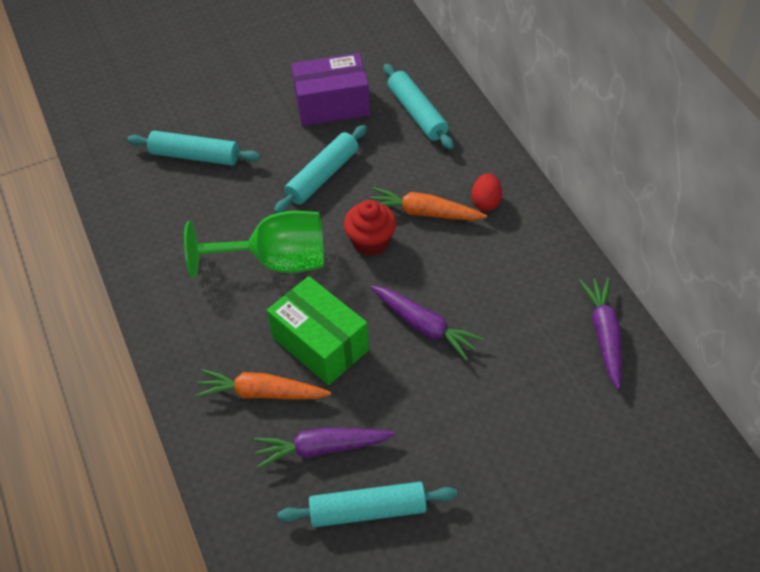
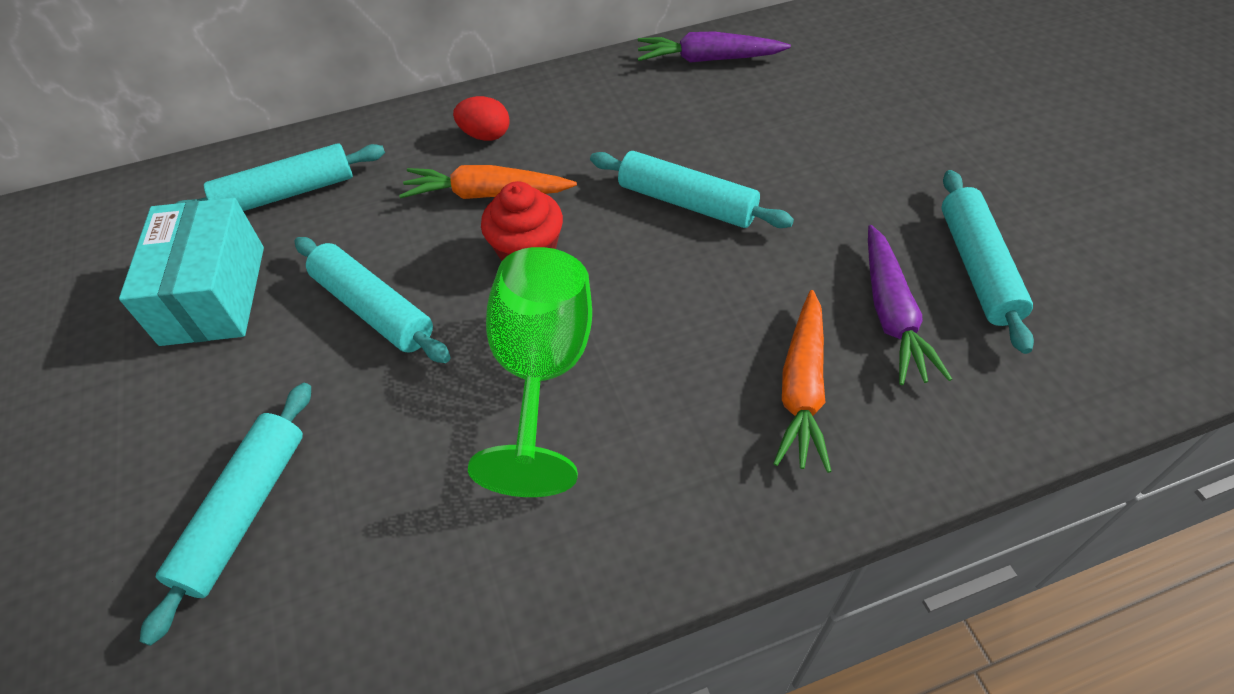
camera: 85 degrees left, 0 degrees up
(320, 343) = (710, 314): green box -> none
(332, 104) = (214, 294): purple box -> turquoise box
(424, 213) = (487, 194): orange carrot -> orange carrot turned 75 degrees clockwise
(424, 326) = (687, 203): purple carrot -> turquoise rolling pin

